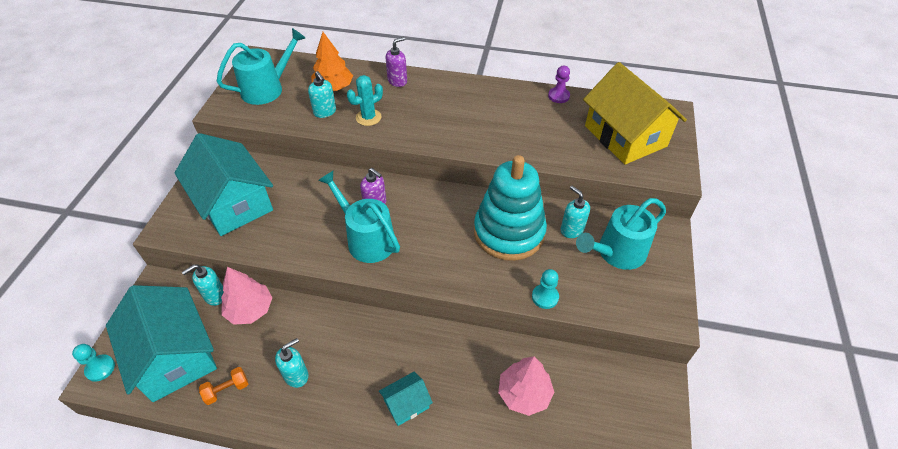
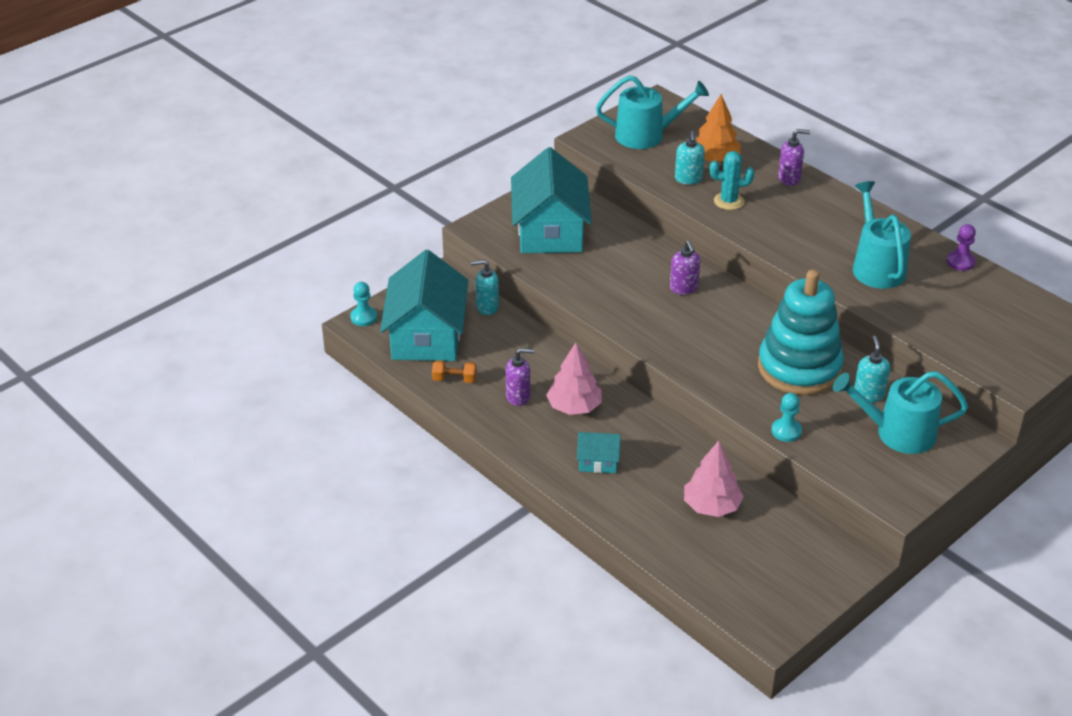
camera: 35 degrees right, 10 degrees down
(250, 310) = (510, 331): pink tree -> pink tree (574, 407)
(296, 375) = (518, 397): turquoise soap dispenser -> purple soap dispenser
(367, 239) = (653, 312): turquoise watering can -> turquoise watering can (876, 266)
(625, 136) = (997, 328): yellow house -> none

